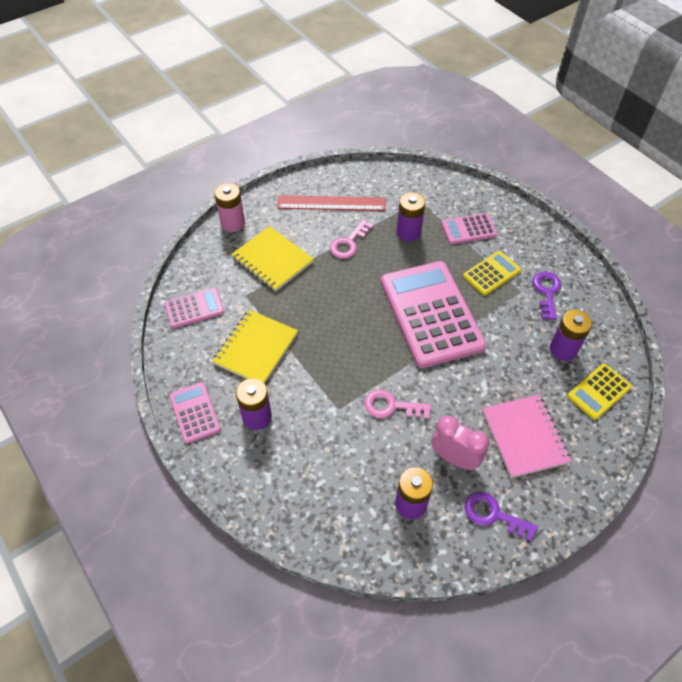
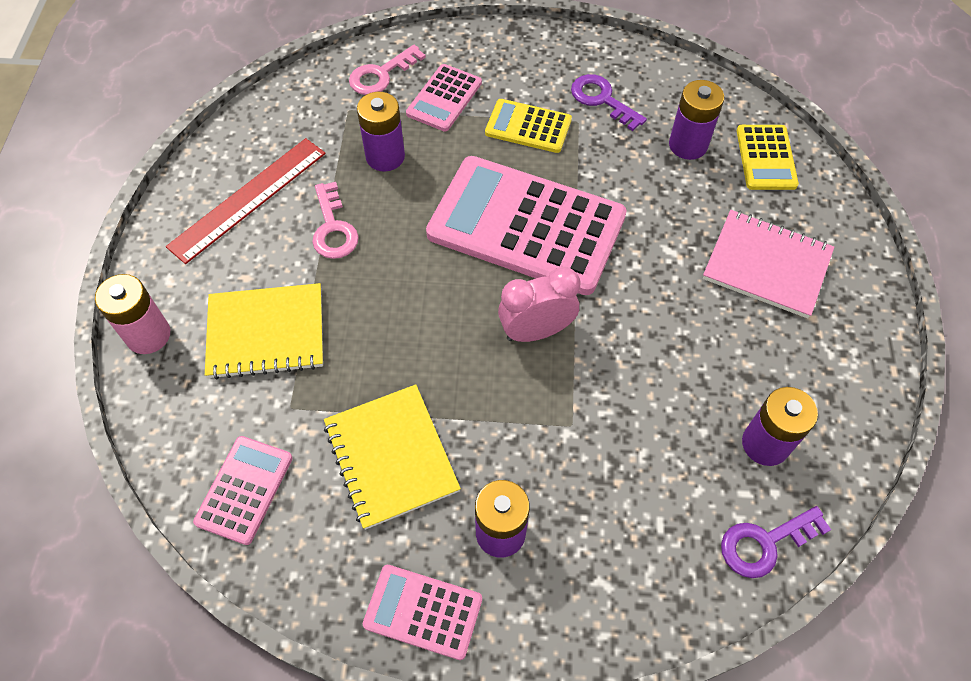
camera: 50 degrees left, 5 degrees up
(391, 406) = (617, 365): pink key -> pink key (381, 75)
(454, 458) = (740, 353): pink clock -> pink clock (536, 331)
(491, 273) = (528, 126): yellow calculator -> yellow calculator turned 75 degrees counterclockwise
(493, 514) = (839, 370): purple key -> purple key (764, 543)

